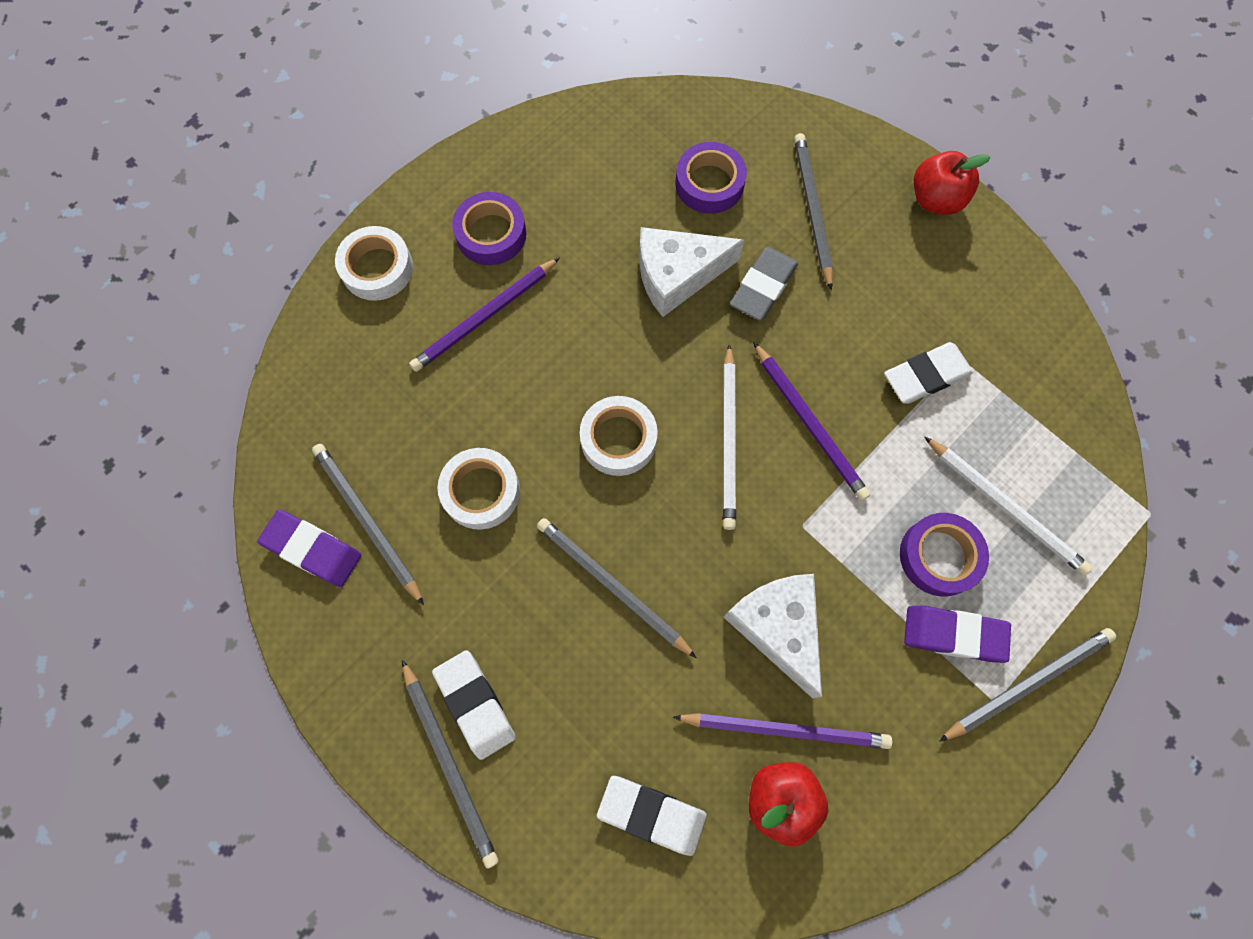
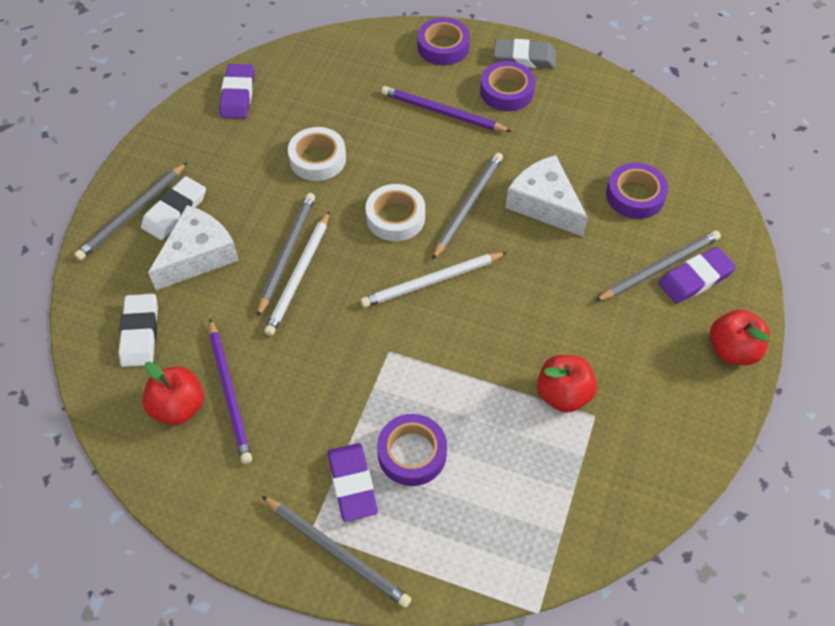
camera: 65 degrees right, 15 degrees down
(367, 521) = (269, 112): grey pencil -> grey pencil (468, 205)
(377, 268) = (443, 47): white tape -> purple tape
(762, 287) = (570, 259): grey eraser -> grey eraser (524, 57)
(778, 627) = (303, 362): white cheese -> white cheese (198, 256)
(809, 424) = (474, 328): purple pencil -> none
(840, 186) = (695, 279): none -> purple eraser
(926, 376) = (563, 394): white eraser -> red apple
(1005, 507) = (480, 490): white pencil -> white pencil (299, 276)

